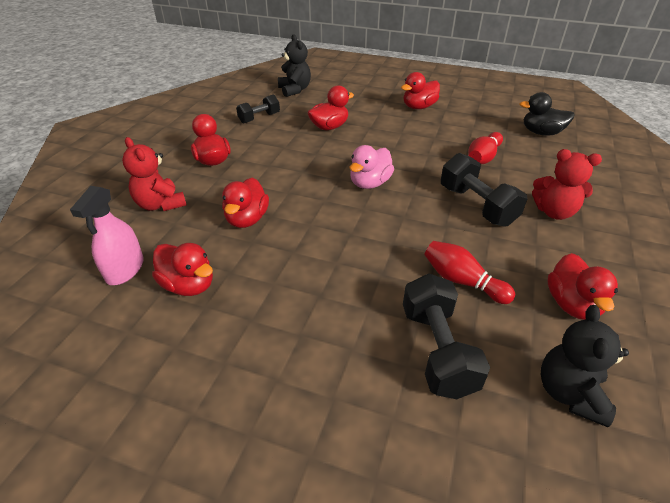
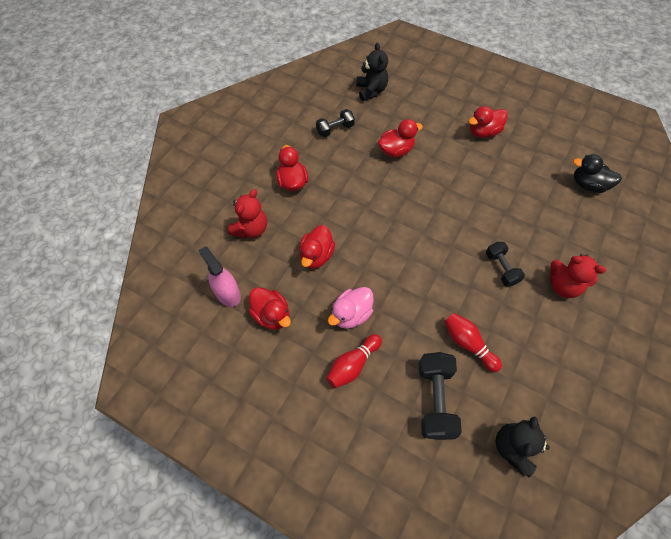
camera: 10 degrees right, 20 degrees up
(125, 269) = (227, 293): pink spray bottle -> pink spray bottle turned 120 degrees clockwise
(160, 204) = (251, 229): red teddy bear -> red teddy bear turned 120 degrees counterclockwise
(370, 183) = (419, 229): pink duck -> pink duck (351, 314)
(476, 205) = (501, 268): black dumbbell -> black dumbbell, size x0.63
(483, 158) = (523, 211): red bowling pin -> red bowling pin (353, 365)
(572, 304) = (542, 378): red duck -> none

